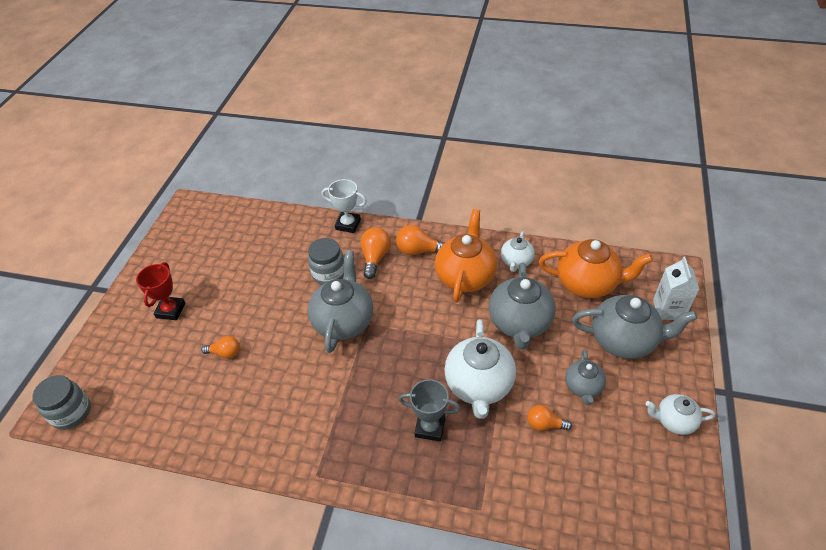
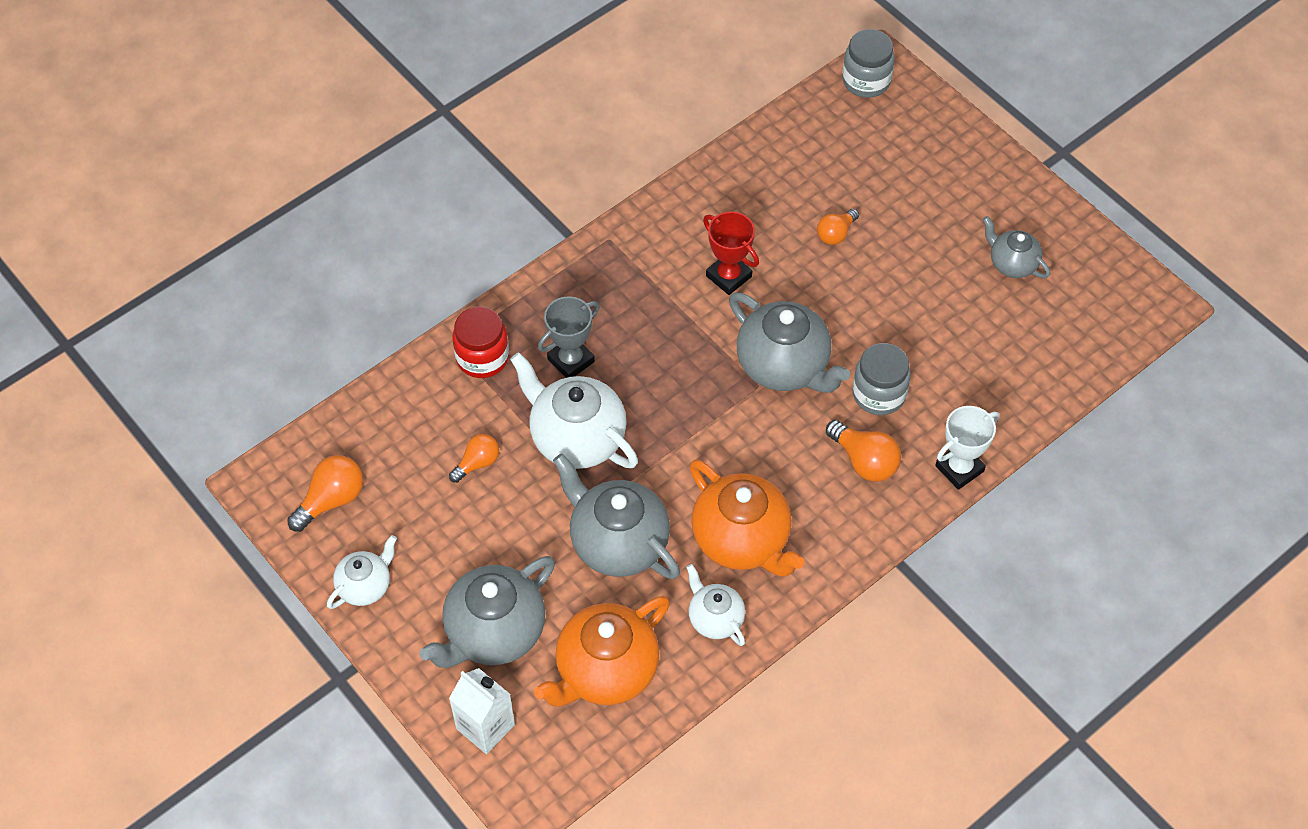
camera: 125 degrees right, 10 degrees up
(170, 310) = (952, 210): red trophy -> red trophy (729, 276)
(418, 251) = (835, 519): orange light bulb -> orange light bulb (331, 500)
(473, 481) = (482, 358): none -> red jar
(583, 387) = (481, 535): grey teapot -> grey teapot (1012, 263)

